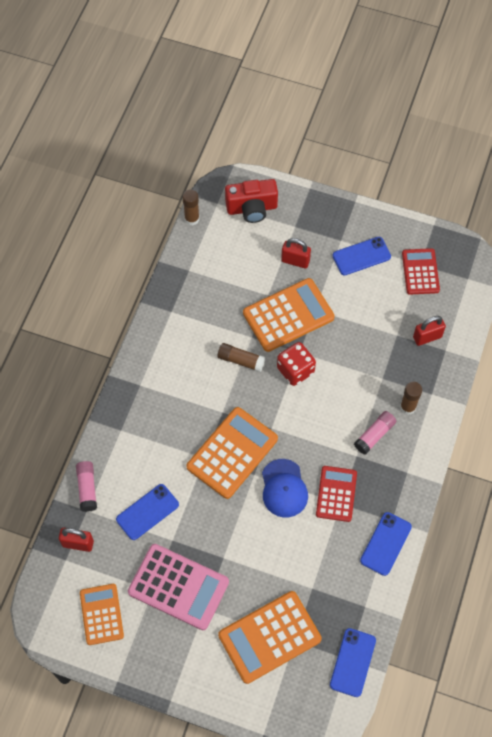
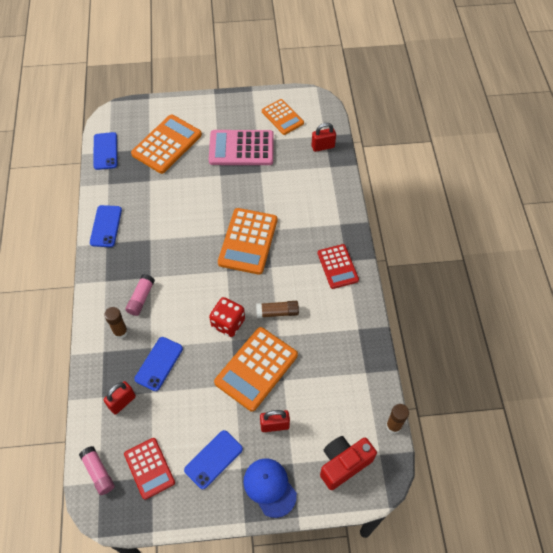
camera: 155 degrees right, 5 degrees down
(87, 488) = (338, 179): pink glue stick -> pink glue stick (98, 472)
(147, 512) = (288, 181): blue phone -> blue phone (159, 363)
(284, 488) = (197, 233): blue cap -> blue cap (269, 487)
(336, 494) = (155, 244): red calculator -> red calculator (337, 266)

